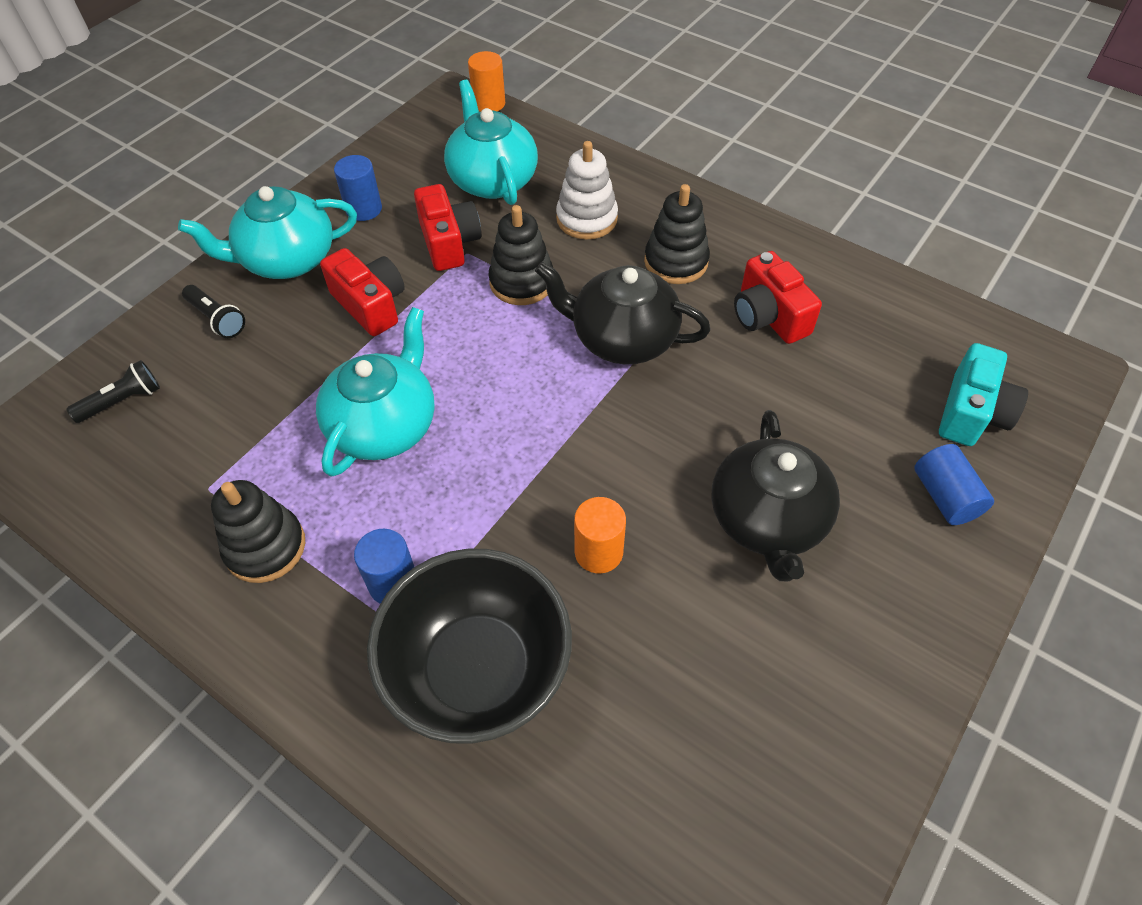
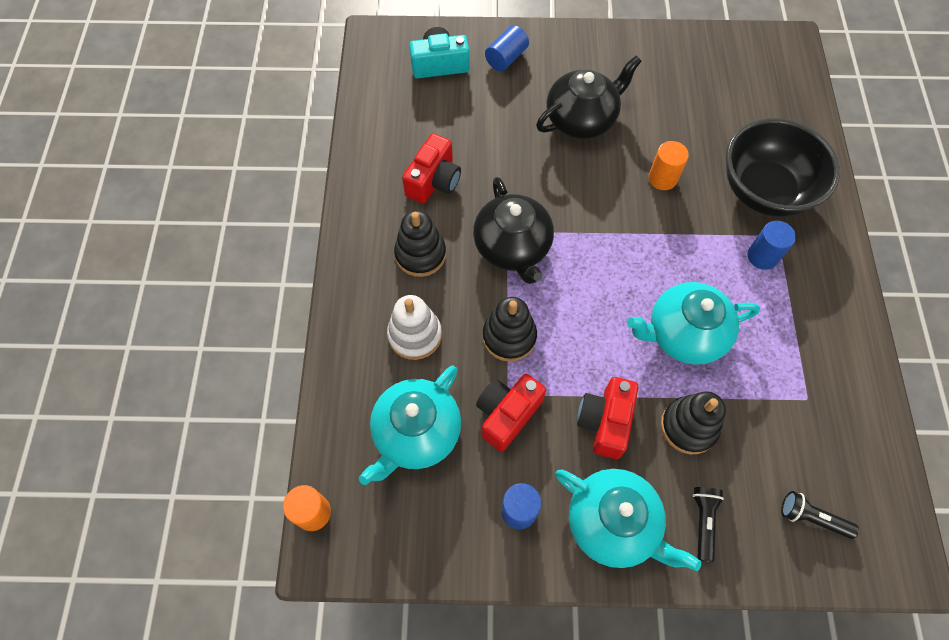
camera: 125 degrees left, 10 degrees up
(265, 547) = (805, 334): black stacking toy -> black stacking toy (688, 426)

